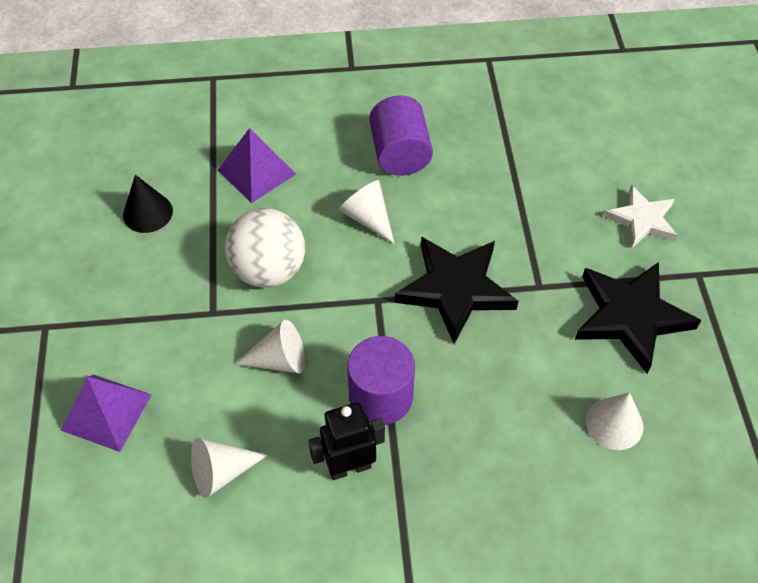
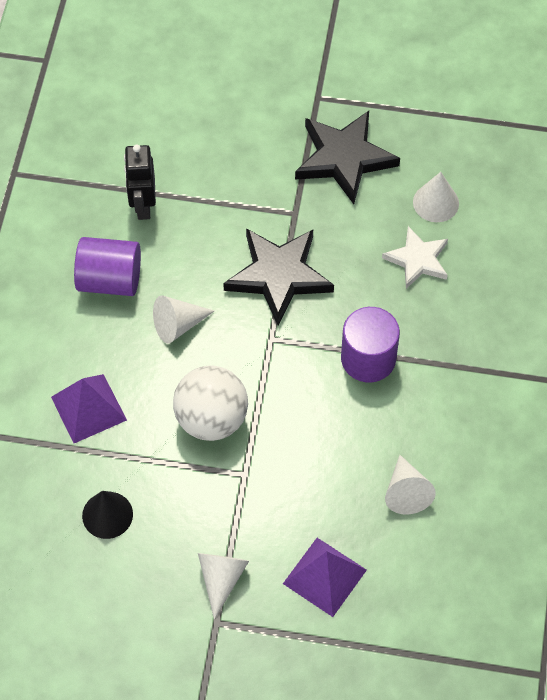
camera: 75 degrees left, 5 degrees up
(279, 360) = (310, 428): white cone -> white cone (221, 578)
(349, 467) = (425, 396): black robot -> black robot (143, 206)
(642, 220) = (250, 116): white star -> white star (417, 260)

